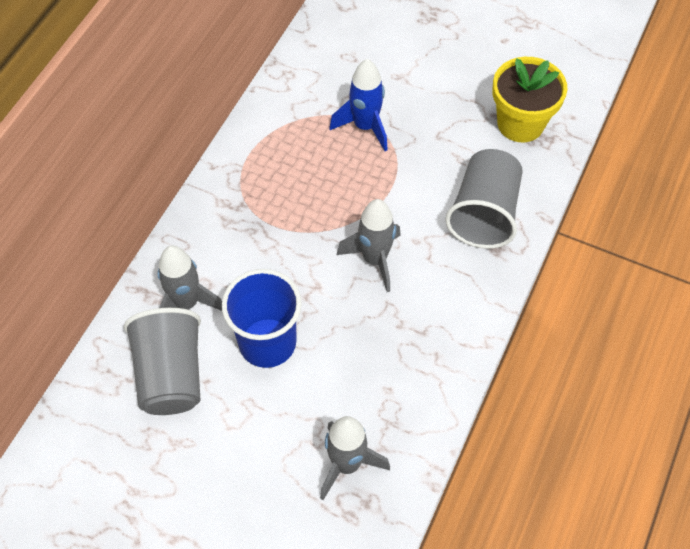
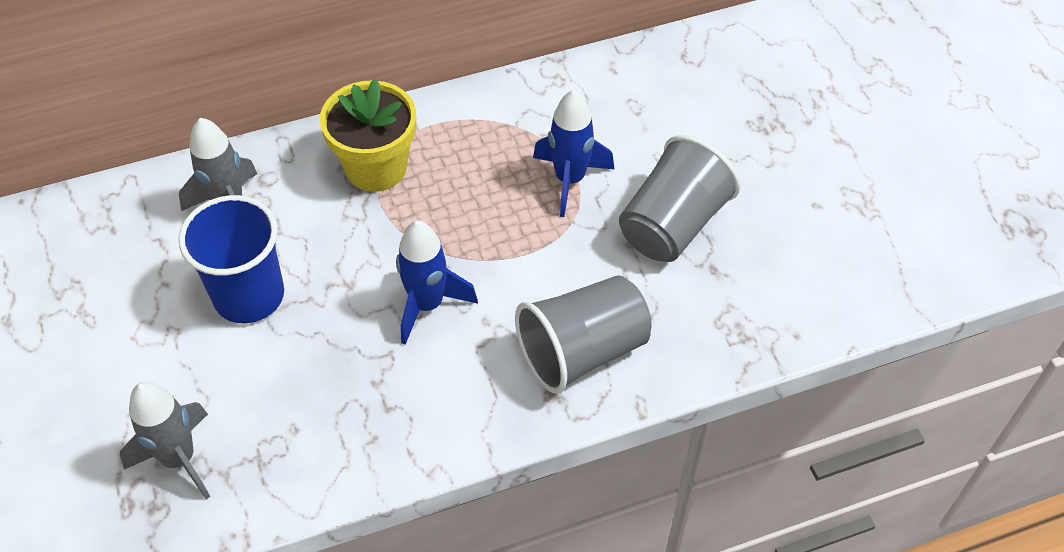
camera: 45 degrees right, 5 degrees down
(171, 375) = (146, 254): grey cup -> grey cup (672, 224)
(374, 259) = (427, 305): grey rocket -> blue rocket
(520, 123) = (730, 297): yellow flower pot -> yellow flower pot (376, 167)

